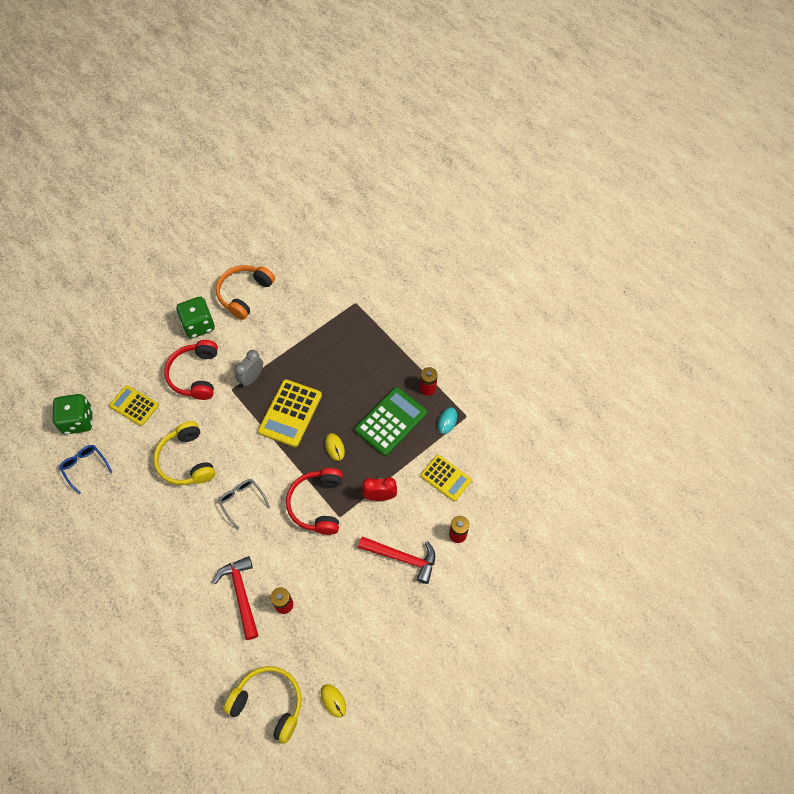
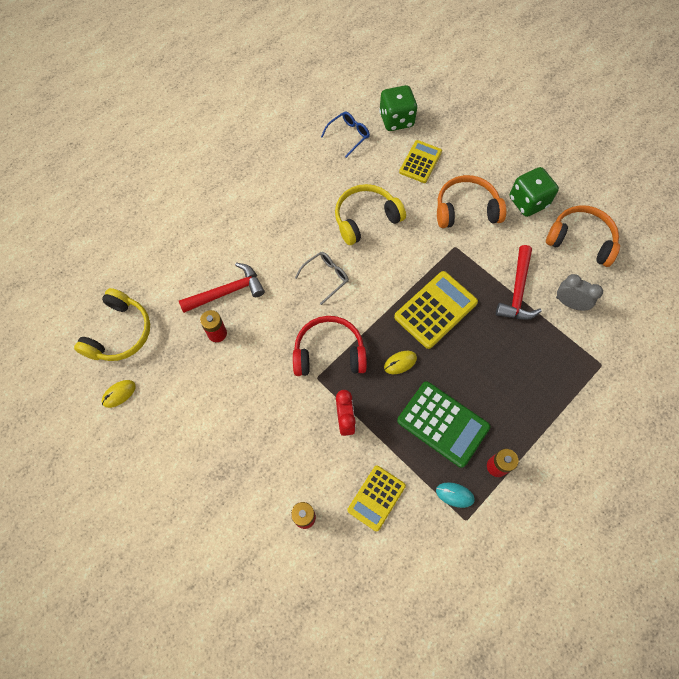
camera: 85 degrees right, 5 degrees up
(195, 375) = (466, 209): red headphones -> orange headphones
(252, 378) = (473, 264): grey clock -> grey clock (569, 303)
(290, 413) = (435, 310): yellow calculator -> yellow calculator turned 120 degrees clockwise
(402, 558) = (272, 453): red hammer -> red hammer (517, 291)

